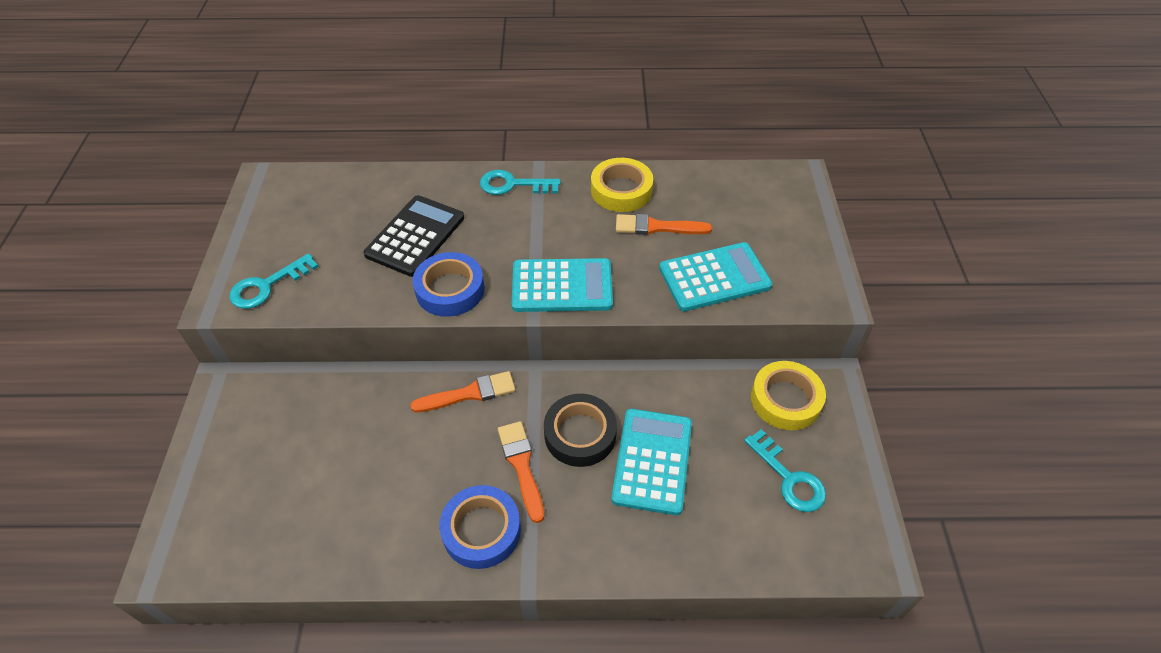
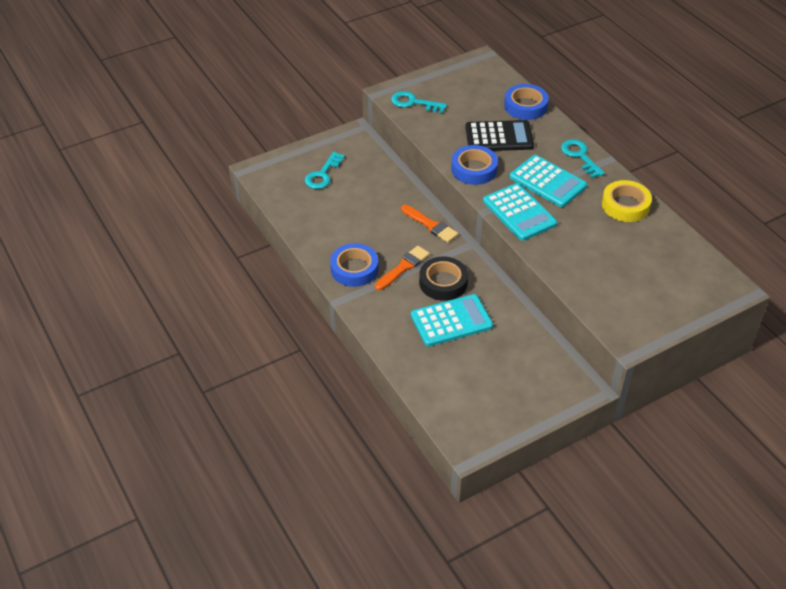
camera: 60 degrees right, 5 degrees down
(386, 185) = (525, 106): none -> blue tape
(657, 227) = (609, 234): orange brush -> none
(714, 277) = (591, 277): turquoise calculator -> turquoise calculator (547, 182)
(785, 400) = (549, 368): yellow tape -> none
(789, 478) = (491, 388): turquoise key -> turquoise key (322, 174)

